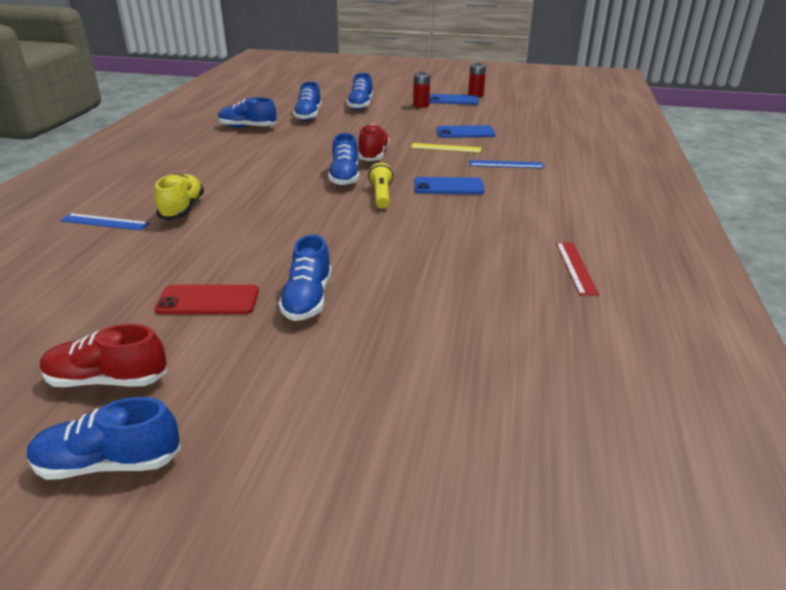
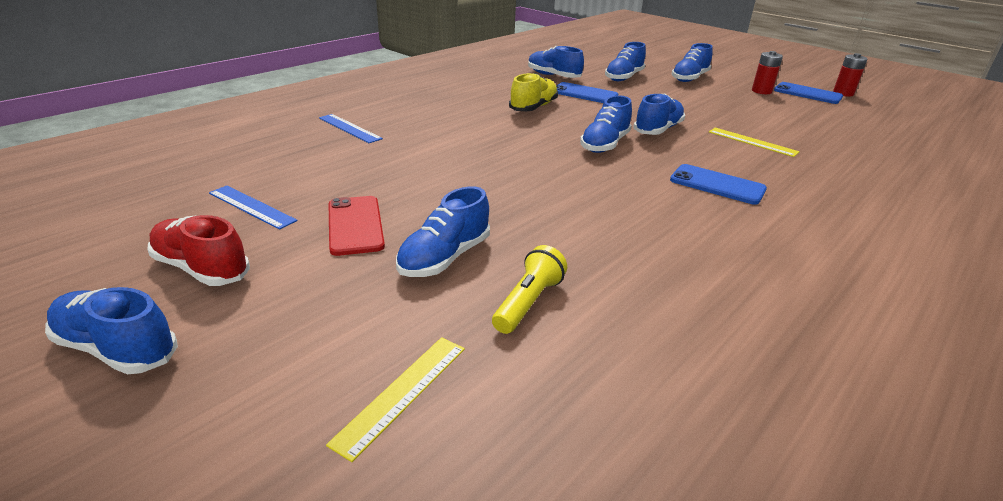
camera: 30 degrees right, 0 degrees up
(182, 209) = (422, 134): yellow shoe -> yellow shoe (533, 107)
(208, 300) = (355, 225): red phone -> red phone turned 45 degrees clockwise
(371, 394) = (402, 393): none -> yellow ruler
(373, 155) = (658, 130): red shoe -> blue shoe
(381, 195) = (627, 173): yellow flashlight -> yellow flashlight (528, 302)
(465, 132) = (793, 131): blue phone -> blue phone (584, 94)
(506, 164) = (817, 179): blue ruler -> blue ruler (251, 207)
(575, 267) = (813, 339): red ruler -> none

